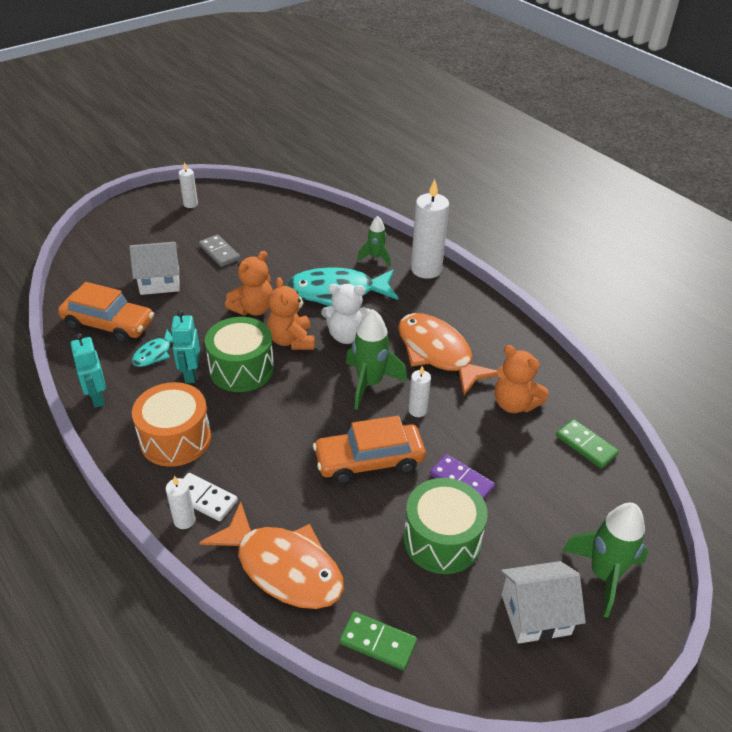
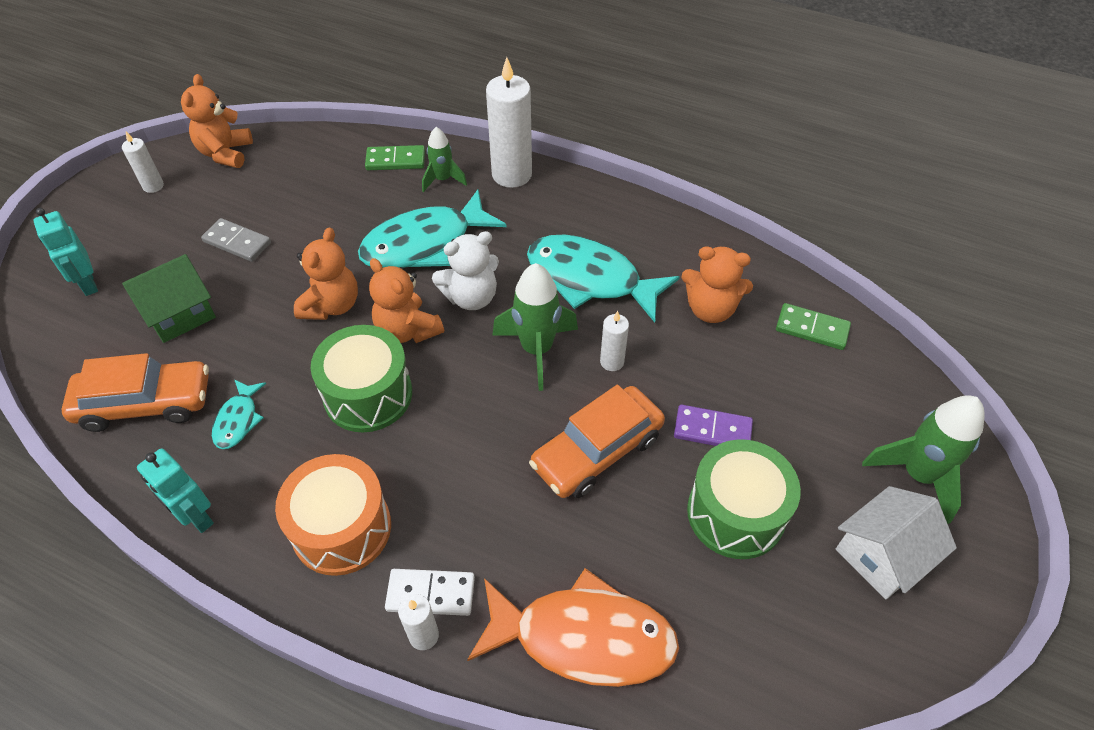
camera: 25 degrees left, 10 degrees up
(160, 281) = (180, 313): white house -> green house
(190, 374) = (305, 429): turquoise robot -> turquoise robot (88, 284)
(246, 198) = (226, 153): none -> orange teddy bear
(378, 642) = (745, 676): green domino -> green domino (395, 160)
(438, 353) = (590, 279): orange fish -> turquoise fish

